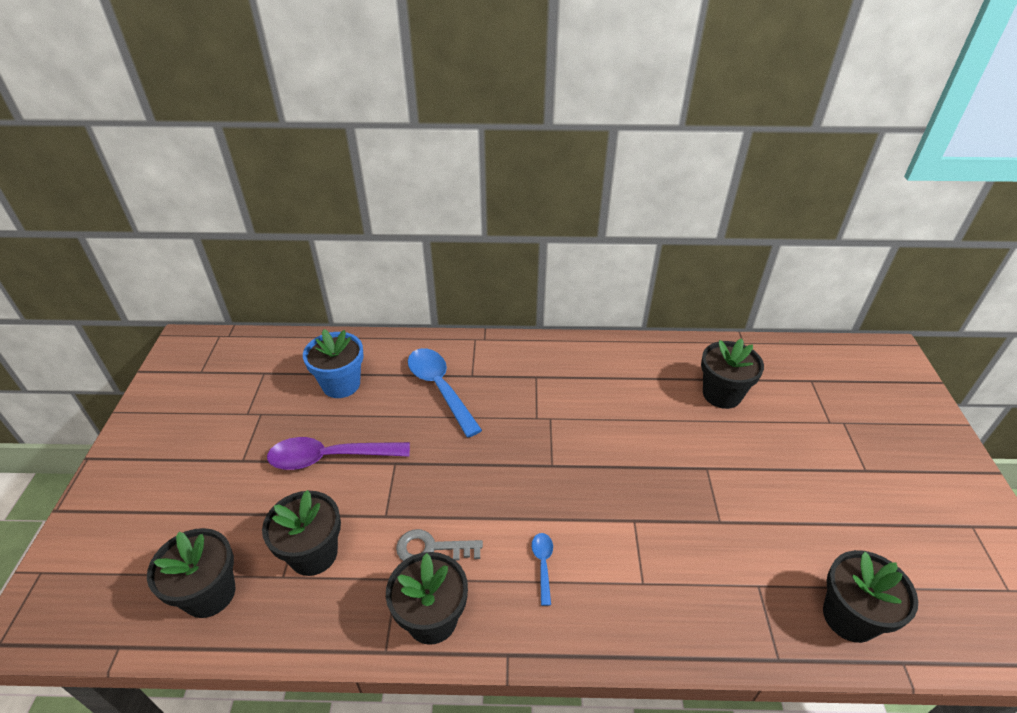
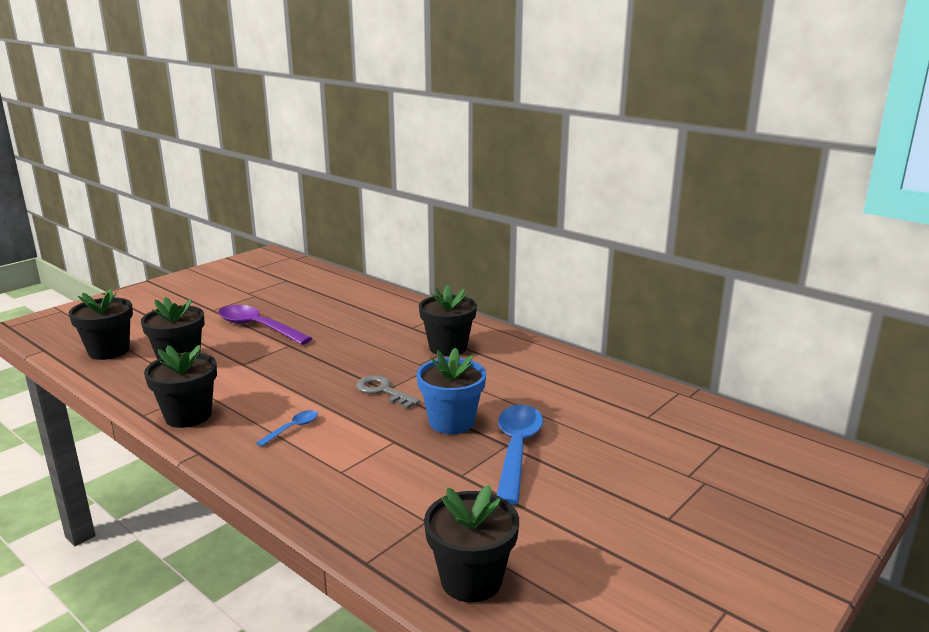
camera: 40 degrees right, 20 degrees down
(341, 384) = (320, 300): blue flower pot -> blue flower pot (451, 422)
(431, 548) = (242, 388): grey key -> grey key (383, 391)
(440, 388) = (378, 325): blue spoon -> blue spoon (516, 450)
(722, 394) = (604, 414): black flower pot -> black flower pot (448, 347)

